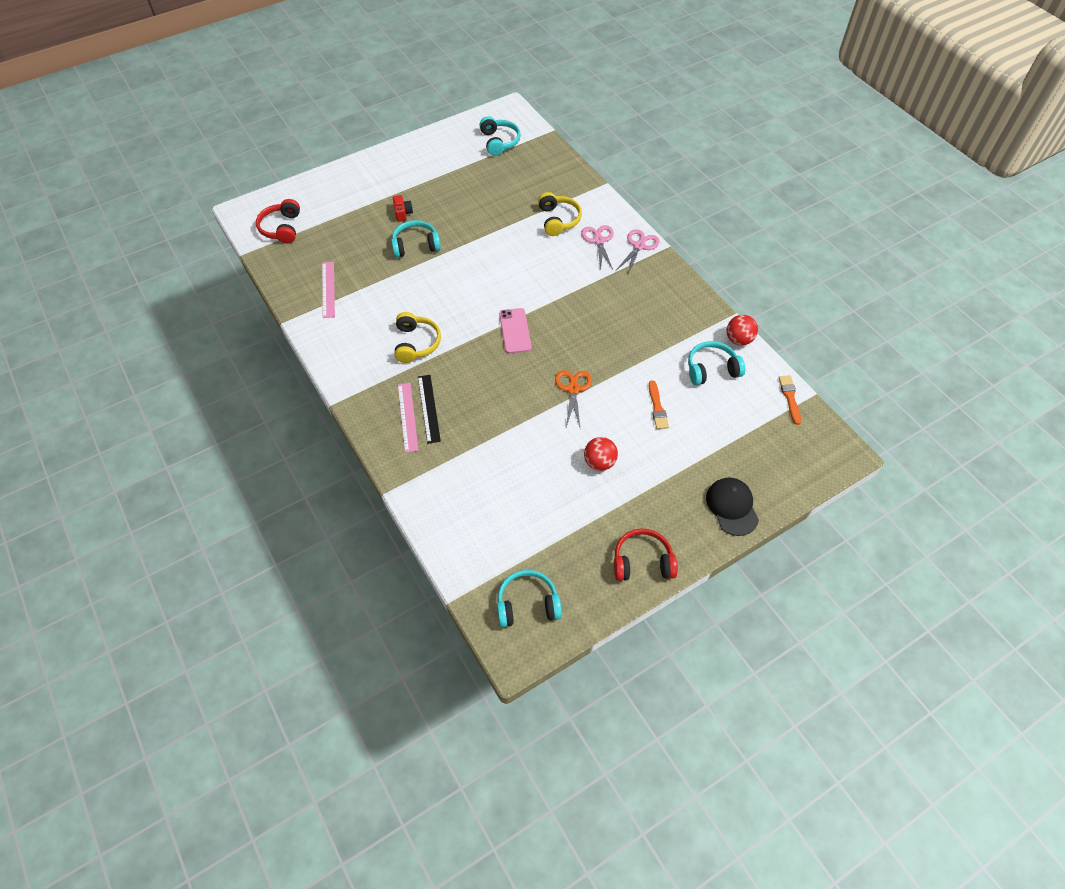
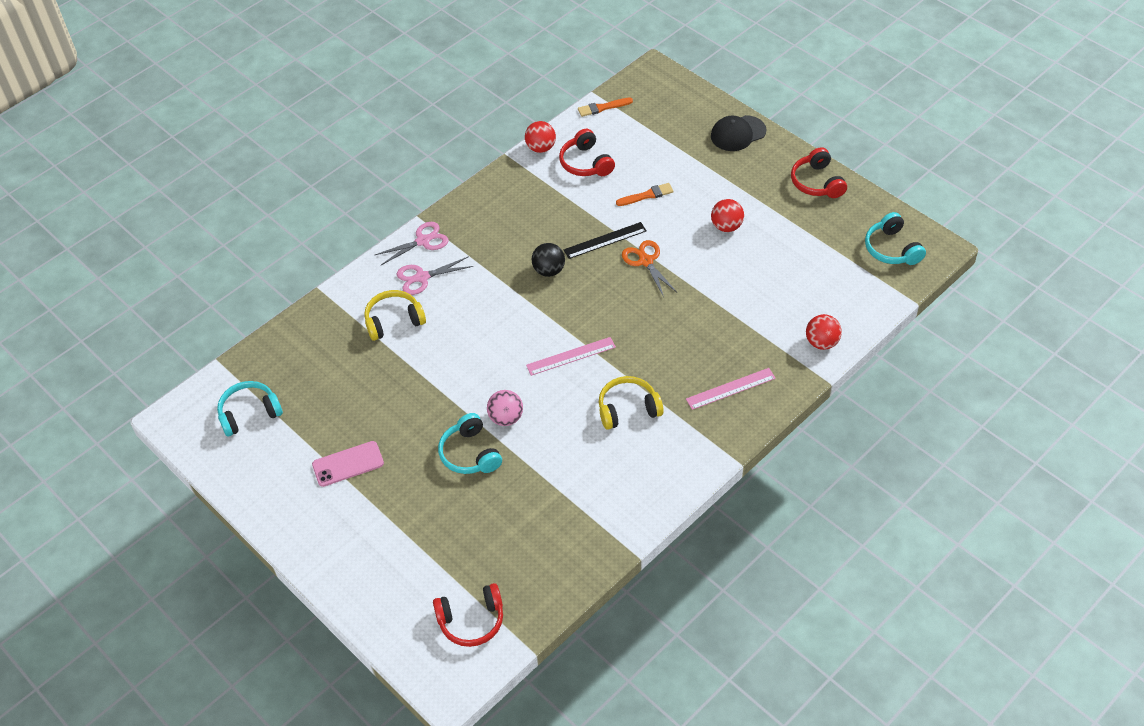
camera: 100 degrees left, 5 degrees down
(328, 289) = (569, 525): pink ruler -> pink ruler (571, 356)
(402, 213) = (413, 485): red camera -> none
(429, 408) = (713, 373): black ruler -> black ruler (605, 240)
(430, 501) = (822, 342): none -> red ball
(439, 269) = (506, 418): none -> pink ball
(515, 331) = (582, 324): pink phone -> pink phone (348, 464)
(573, 389) = (646, 261): orange scissors -> orange scissors turned 75 degrees clockwise
(582, 319) = (549, 270): none -> black ball
(639, 246) = (423, 241): pink scissors -> pink scissors turned 135 degrees clockwise
(711, 369) = (585, 163): turquoise headphones -> red headphones

